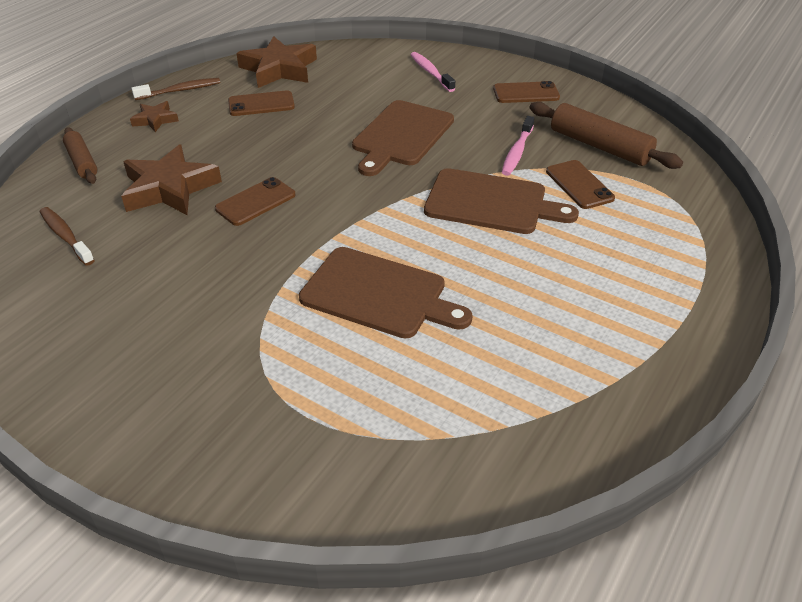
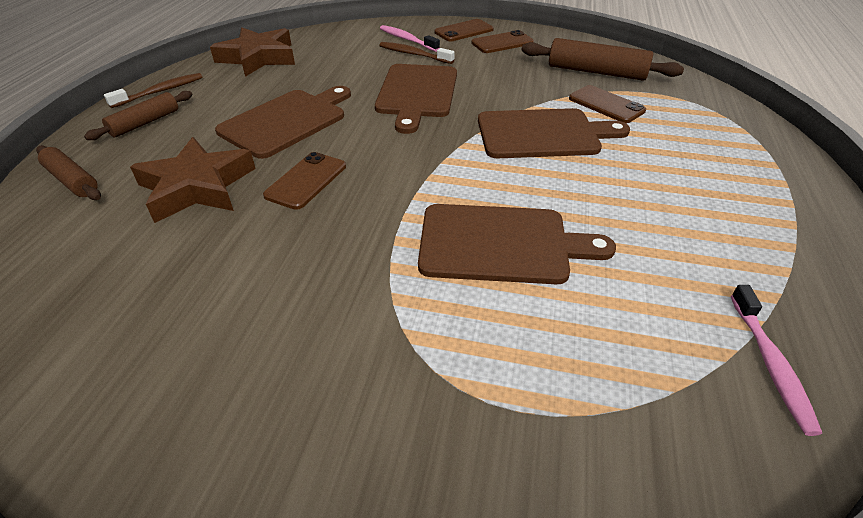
camera: 20 degrees left, 0 degrees up
(65, 236) = (85, 268): brown toothbrush -> brown toothbrush (413, 54)
(155, 120) = (145, 123): brown star -> brown rolling pin
(261, 104) = (257, 90): brown phone -> brown phone (464, 31)
(269, 142) = (287, 121): none -> brown cutting board
(517, 152) = (531, 88): pink toothbrush -> pink toothbrush (771, 364)

